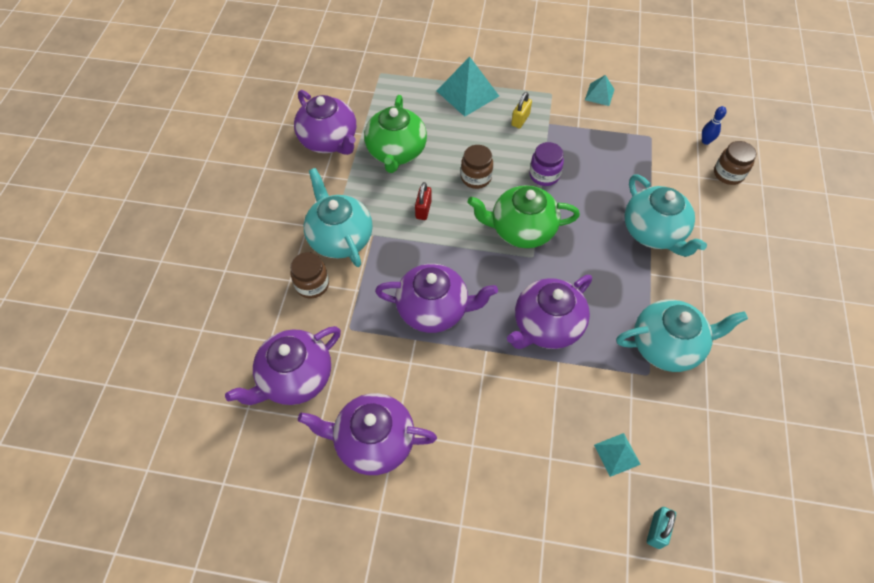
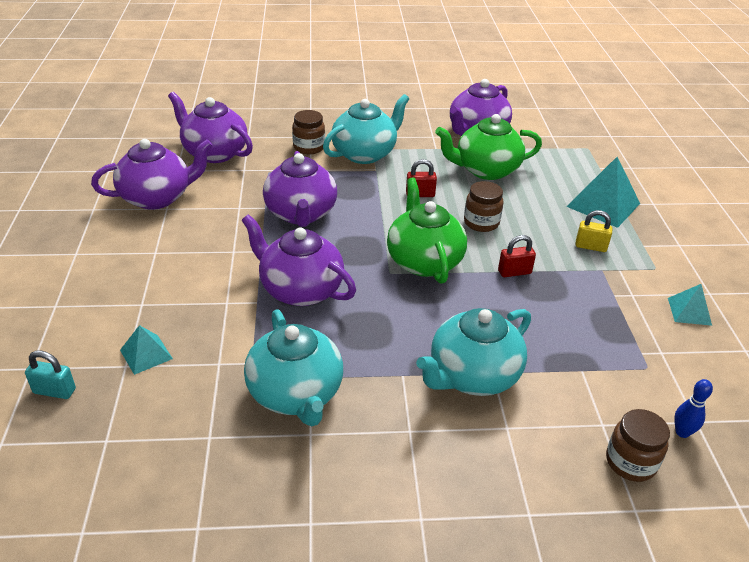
camera: 75 degrees right, 20 degrees down
(373, 441) = (157, 197): purple teapot -> purple teapot turned 75 degrees clockwise
(544, 175) = (514, 272): purple jar -> red padlock

